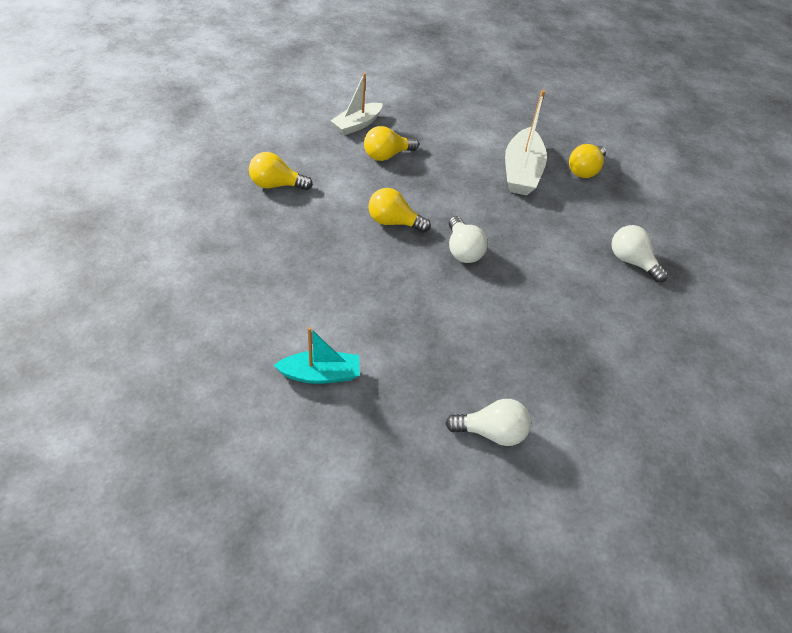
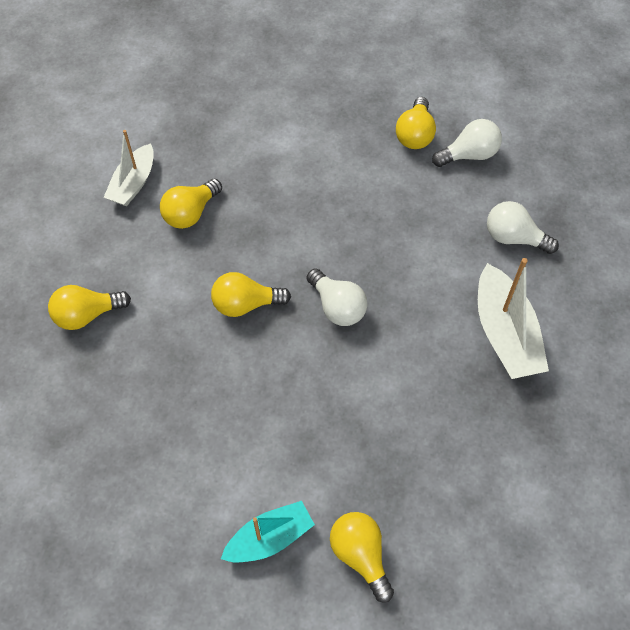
camera: 20 degrees left, 10 degrees up
(385, 418) = (360, 555): none -> yellow light bulb
(491, 432) = (470, 517): white light bulb -> white light bulb (469, 155)
(521, 172) = (349, 168): white boat -> white boat (505, 334)

